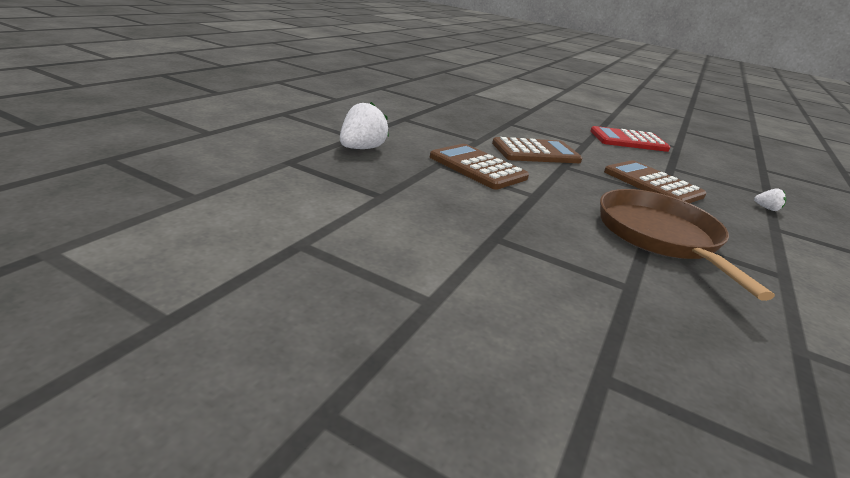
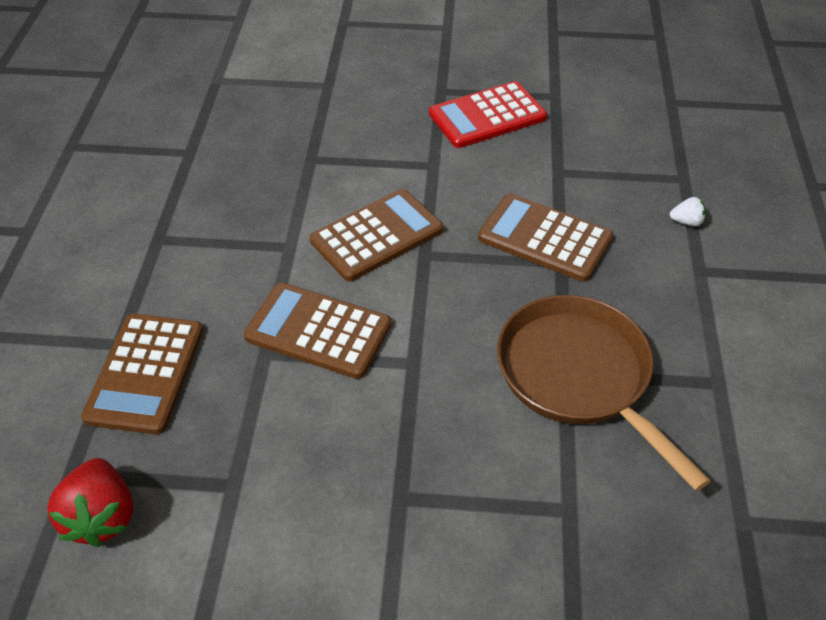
camera: 20 degrees left, 20 degrees up
(291, 179) = (101, 517): none -> red strawberry
(361, 148) = (145, 373): white strawberry -> brown calculator

